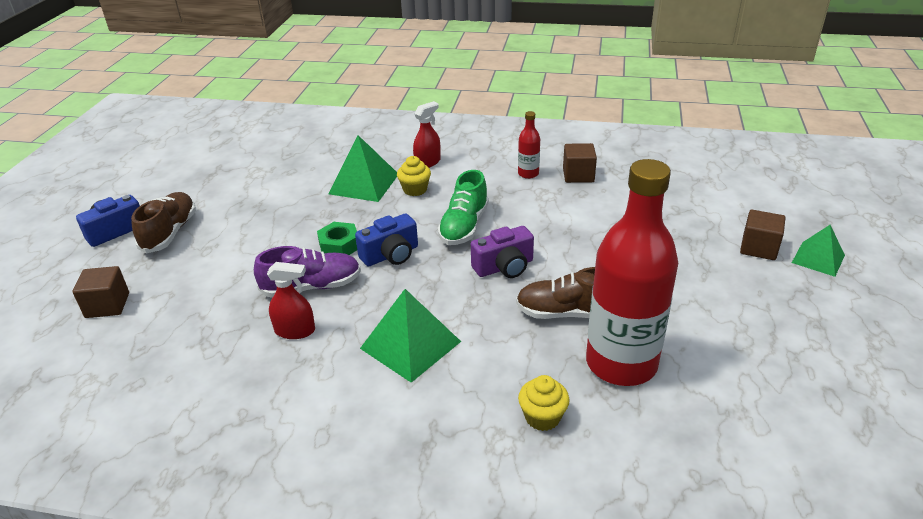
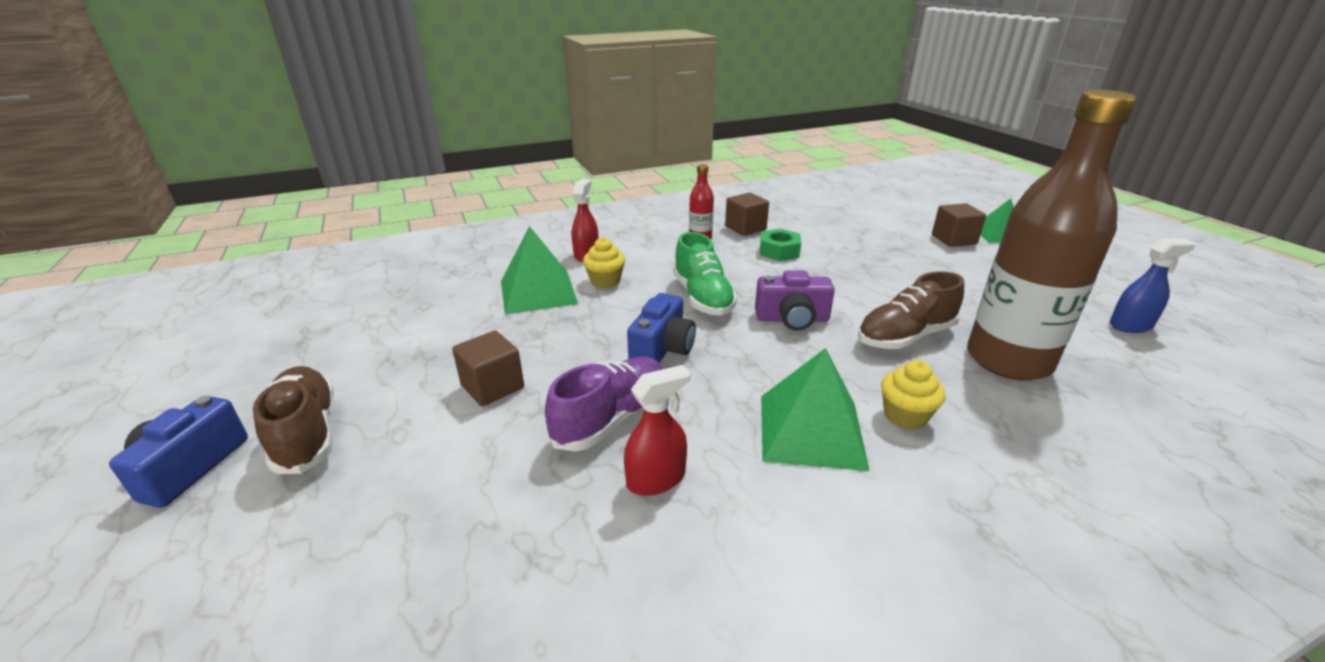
camera: 35 degrees left, 5 degrees down
(107, 305) = (289, 588): brown cube -> brown cube (492, 386)
(339, 245) = (588, 361): green nut -> green nut (779, 251)
(504, 267) = (792, 319): purple camera -> purple camera turned 60 degrees clockwise
(542, 417) = (1031, 440): yellow cupcake -> yellow cupcake (905, 416)
(621, 363) = (1008, 360): red bottle -> brown bottle
(789, 386) = (1130, 325): none -> blue spray bottle

